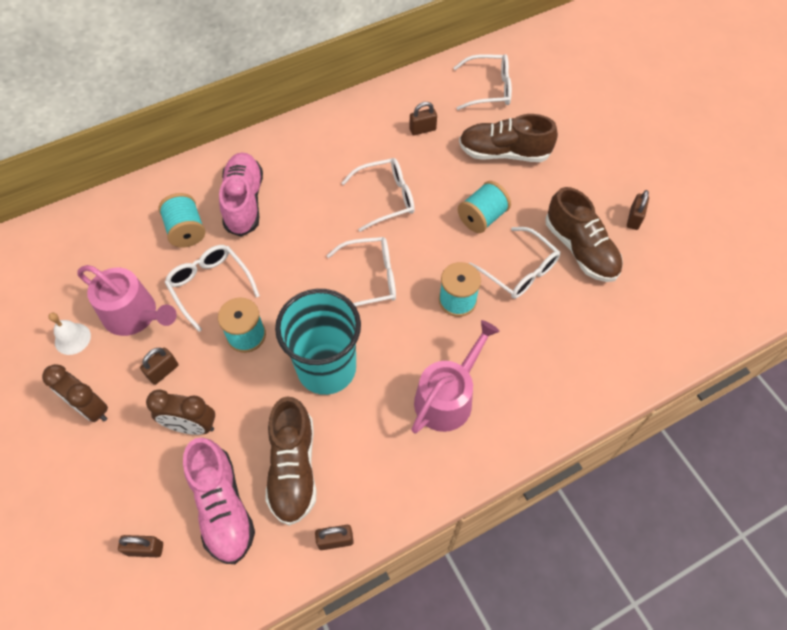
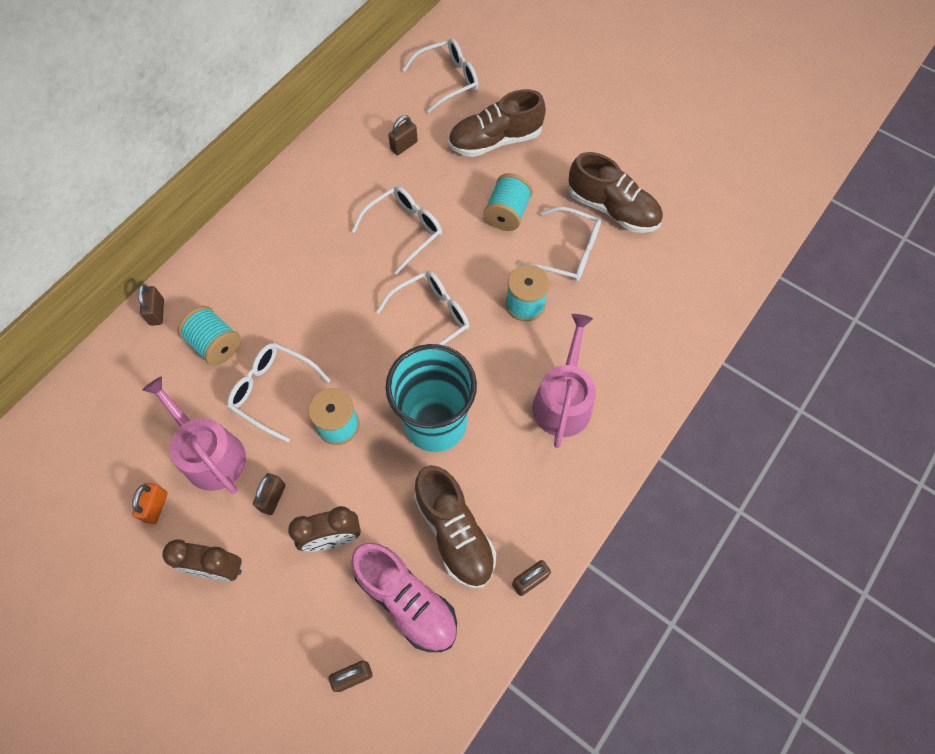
camera: 25 degrees left, 5 degrees up
(72, 338) = (156, 507): white bell -> orange padlock
(135, 315) = (210, 454): pink watering can -> pink watering can turned 135 degrees counterclockwise
(244, 202) = (261, 290): pink shoe -> none
(634, 219) = (645, 160): brown padlock -> brown padlock (157, 312)

